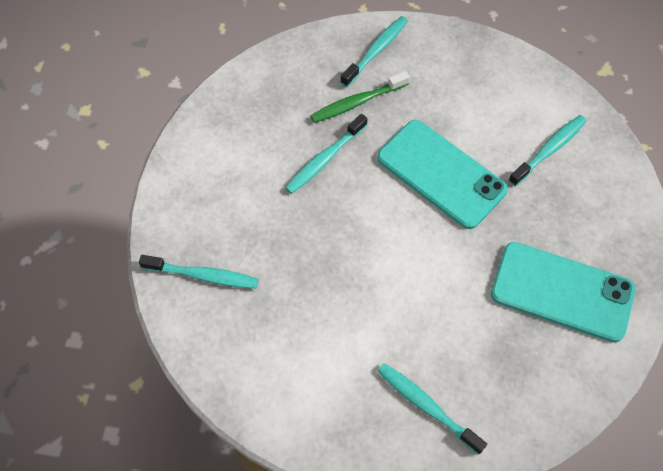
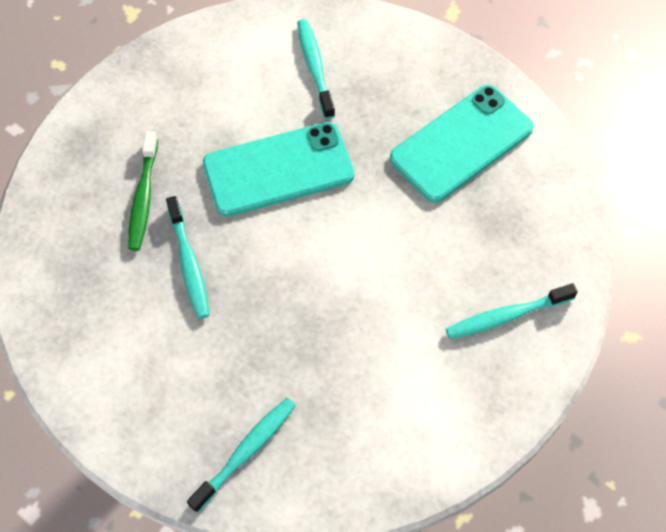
camera: 60 degrees left, 0 degrees up
(376, 51) = (94, 146): turquoise toothbrush -> none

